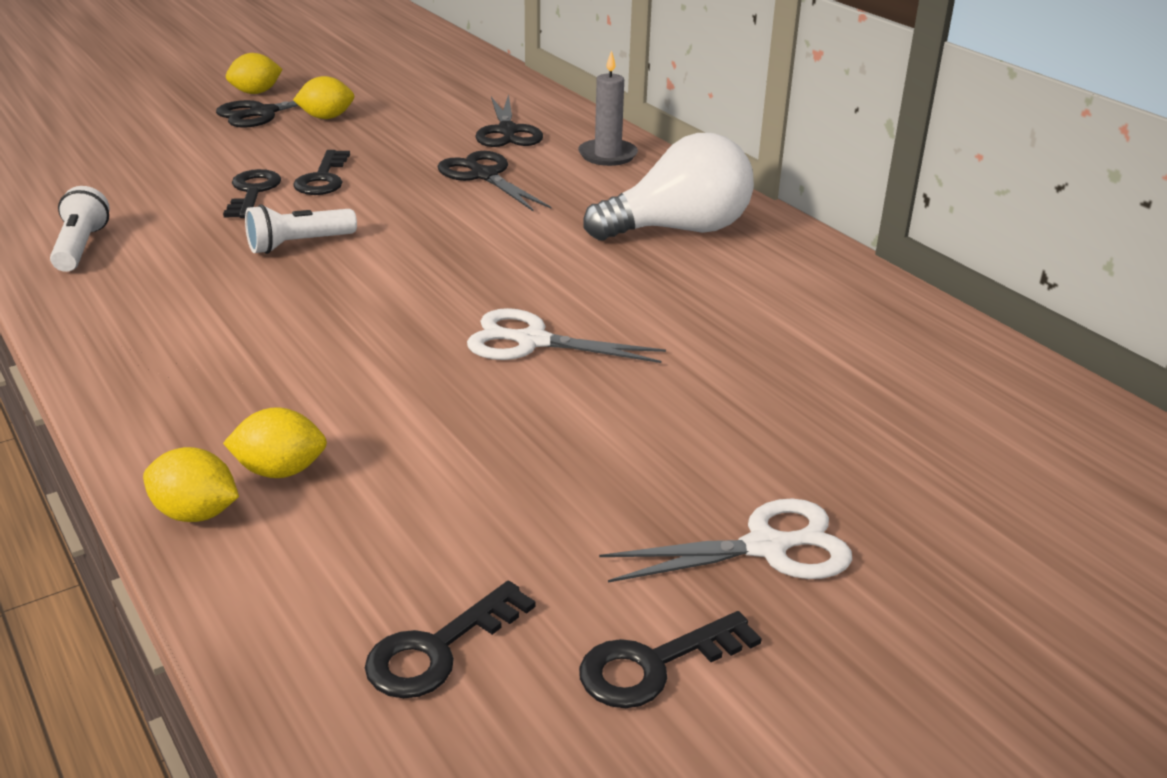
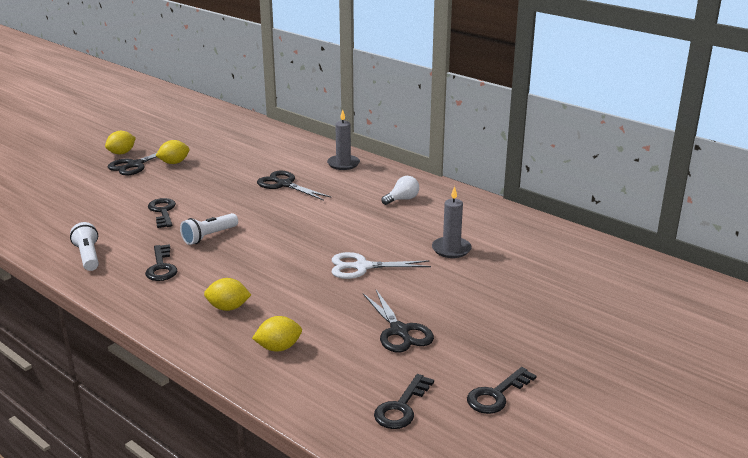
camera: 15 degrees left, 5 degrees down
(196, 513) = (251, 374): yellow lemon -> yellow lemon (228, 308)
(323, 178) = (197, 198): black key -> black key (161, 267)
(507, 131) = (281, 157): black scissors -> black scissors (399, 331)
(679, 230) = (402, 199): white light bulb -> white light bulb, size x0.47
(722, 335) = (451, 249): none -> grey candle
(766, 547) = (519, 339): white scissors -> none

